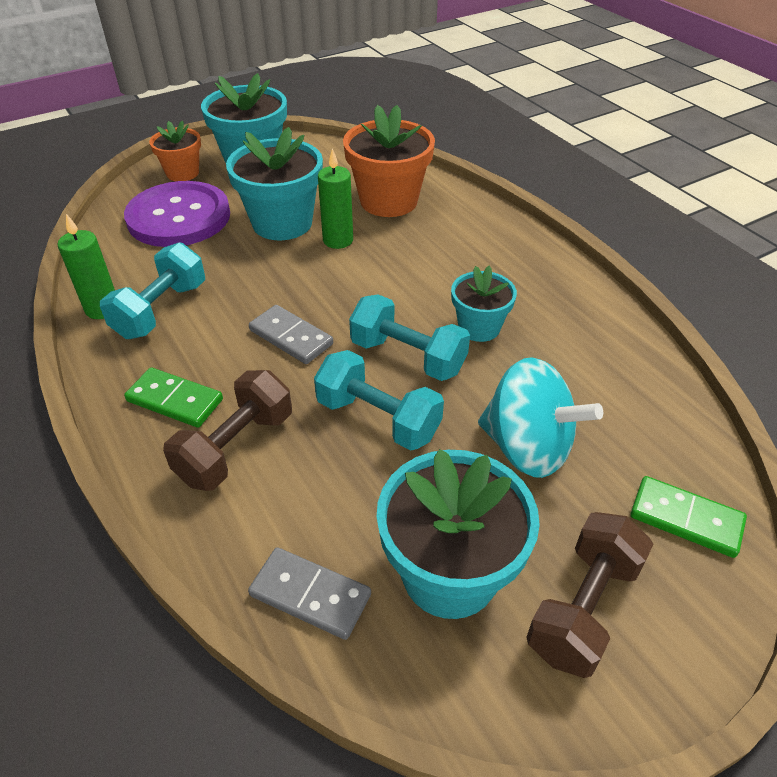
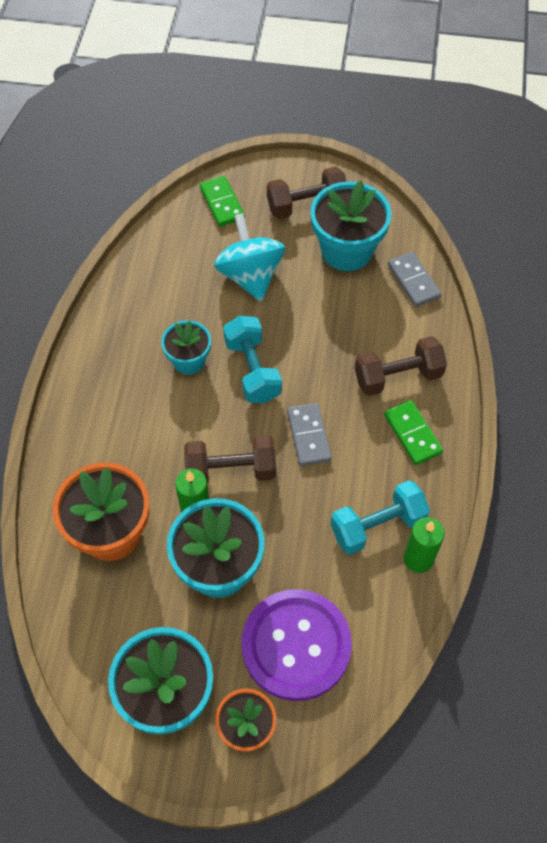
camera: 140 degrees left, 15 degrees up
(339, 276) = (231, 470): none -> brown dumbbell
(378, 419) = (308, 342): turquoise dumbbell -> none

